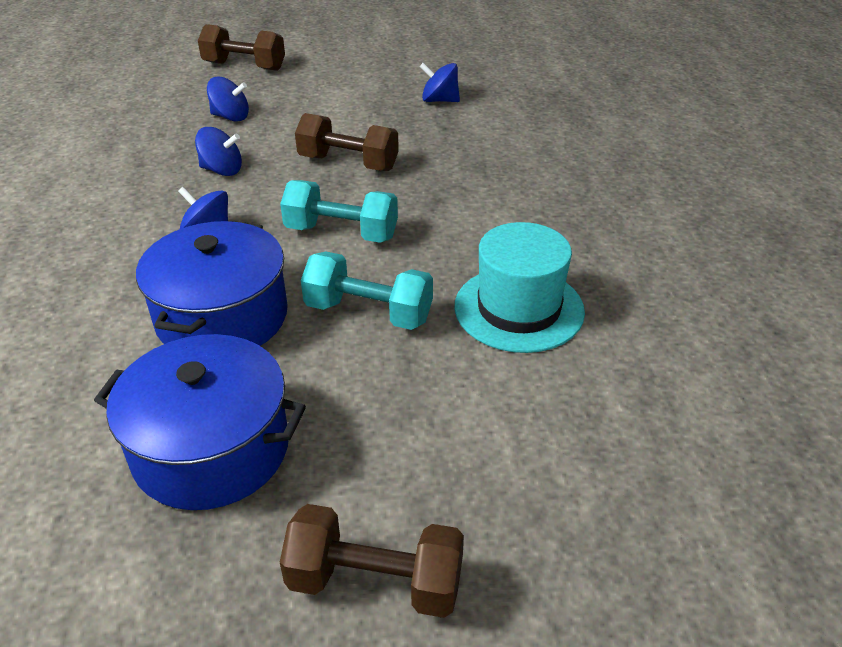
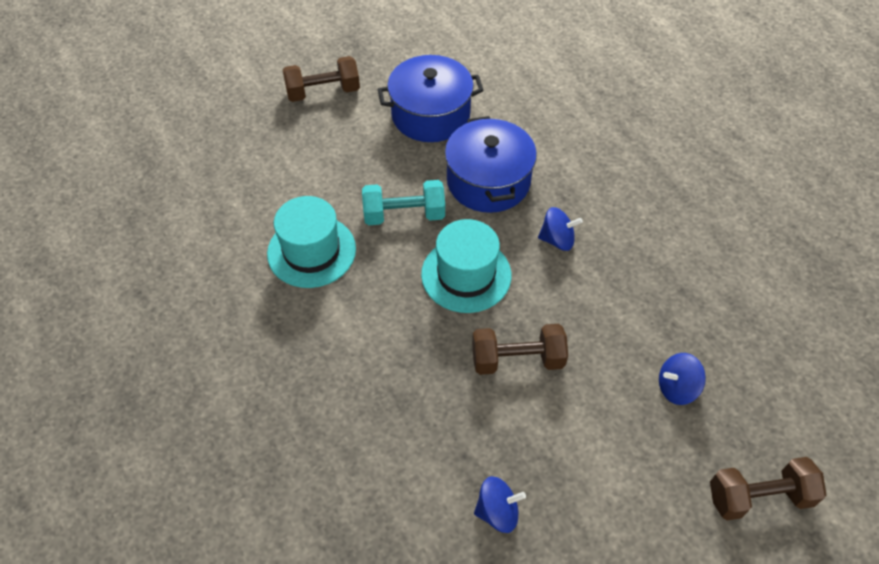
camera: 155 degrees right, 15 degrees up
(222, 170) = (611, 308): blue spinning top -> none
(341, 233) = (466, 275): turquoise dumbbell -> turquoise hat

